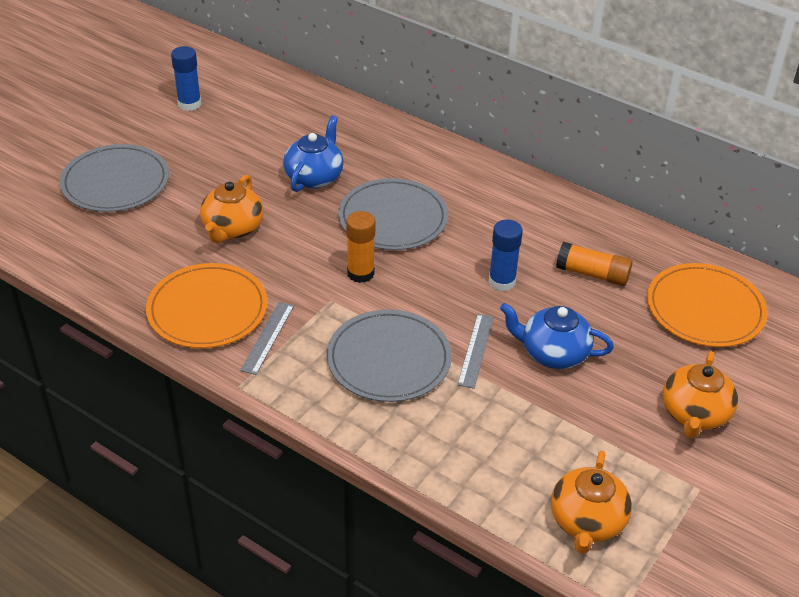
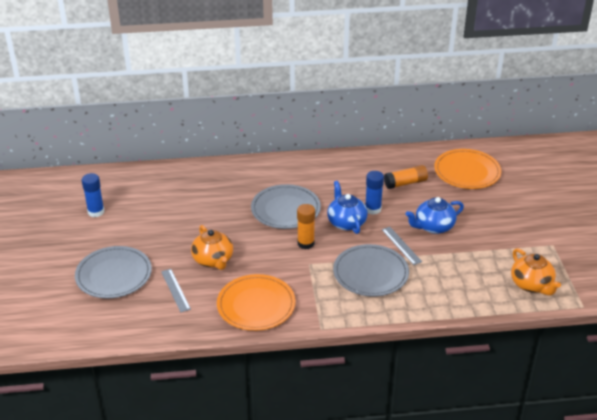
camera: 40 degrees left, 5 degrees down
(268, 337) = (303, 299): grey ruler -> grey ruler (175, 290)
(315, 177) = (219, 211): blue teapot -> blue teapot (346, 222)
(694, 414) = (516, 217): orange teapot -> none

